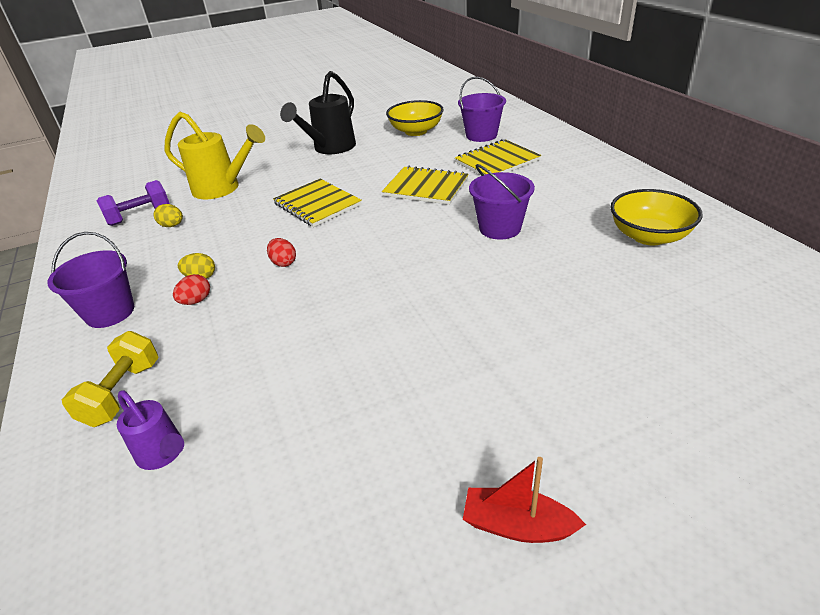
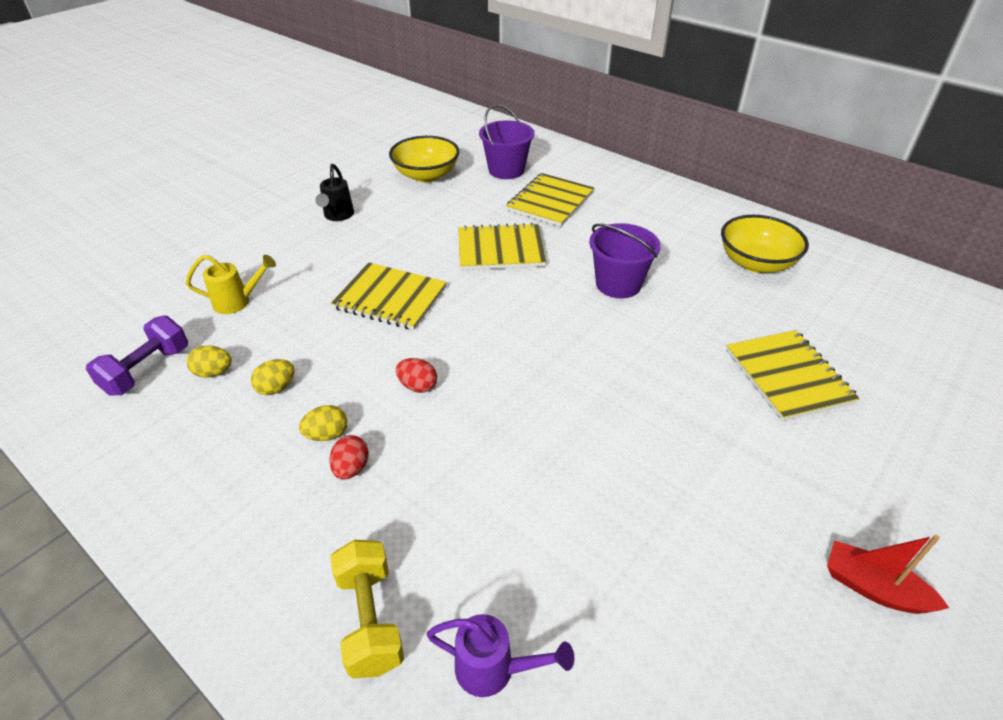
camera: 30 degrees left, 5 degrees up
(110, 312) = (243, 521): purple bucket -> none
(198, 242) = (276, 388): none -> yellow egg
(222, 189) = (237, 302): yellow watering can -> yellow watering can, size x0.56
(330, 148) = (337, 216): black watering can -> black watering can, size x0.56
(517, 525) = (873, 587): red boat -> red boat turned 45 degrees clockwise
(595, 331) = (788, 376): none -> yellow notebook

